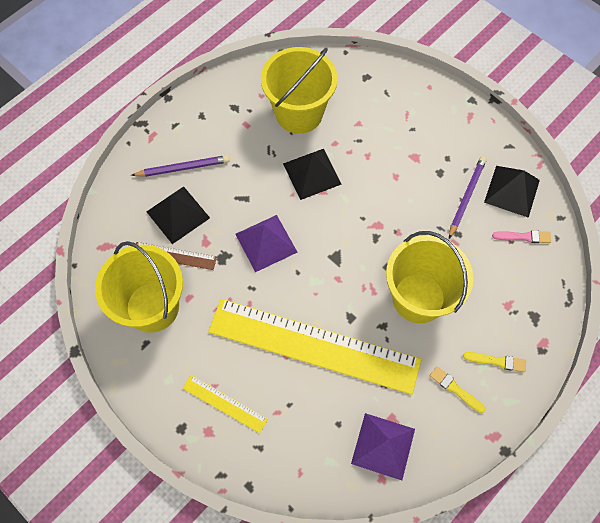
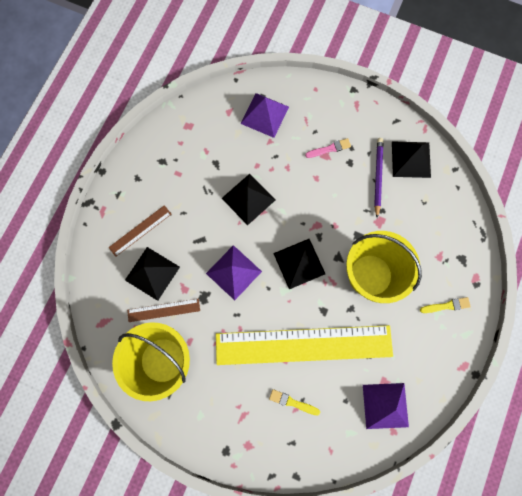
camera: 20 degrees left, 10 degrees up
(183, 168) = (140, 230): purple pencil -> brown ruler
(225, 403) = (252, 418): yellow ruler -> none
(299, 113) = (218, 148): yellow bucket -> none
(342, 258) = (299, 263): none -> black pyramid
(363, 96) = (264, 115): none -> purple pyramid
(455, 389) = (423, 339): yellow brush -> yellow brush (292, 402)
(523, 237) = (433, 195): pink brush -> pink brush (329, 149)

